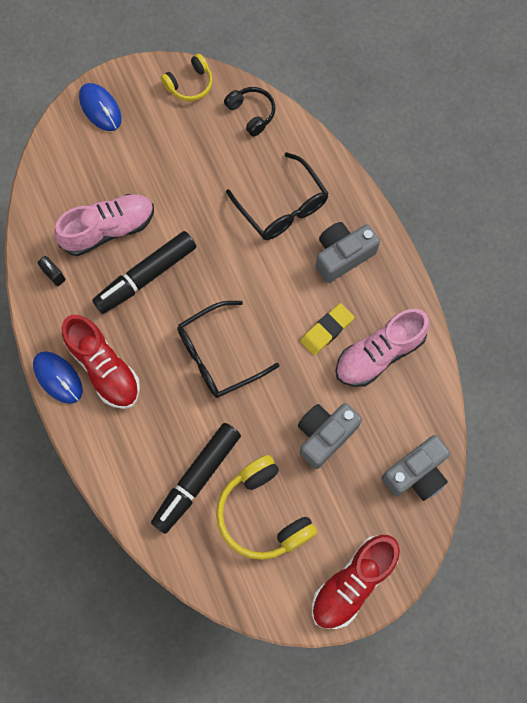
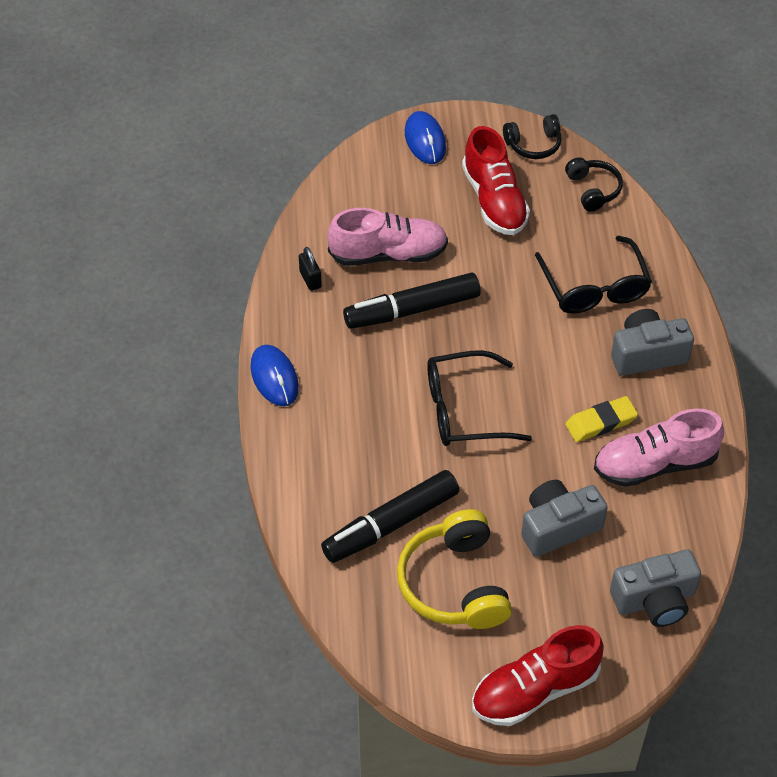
camera: 20 degrees right, 20 degrees down
(104, 368) = (329, 383): red shoe -> red shoe (494, 200)
(190, 84) = (533, 144): yellow headphones -> black headphones

